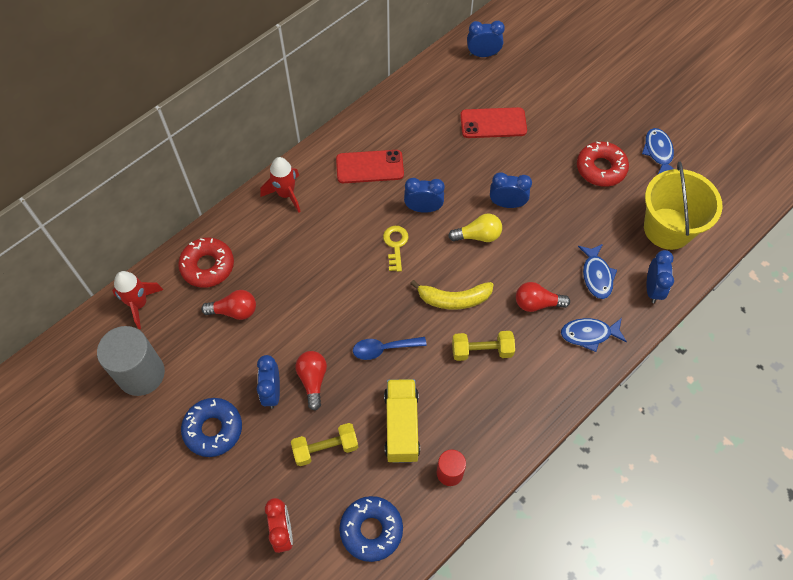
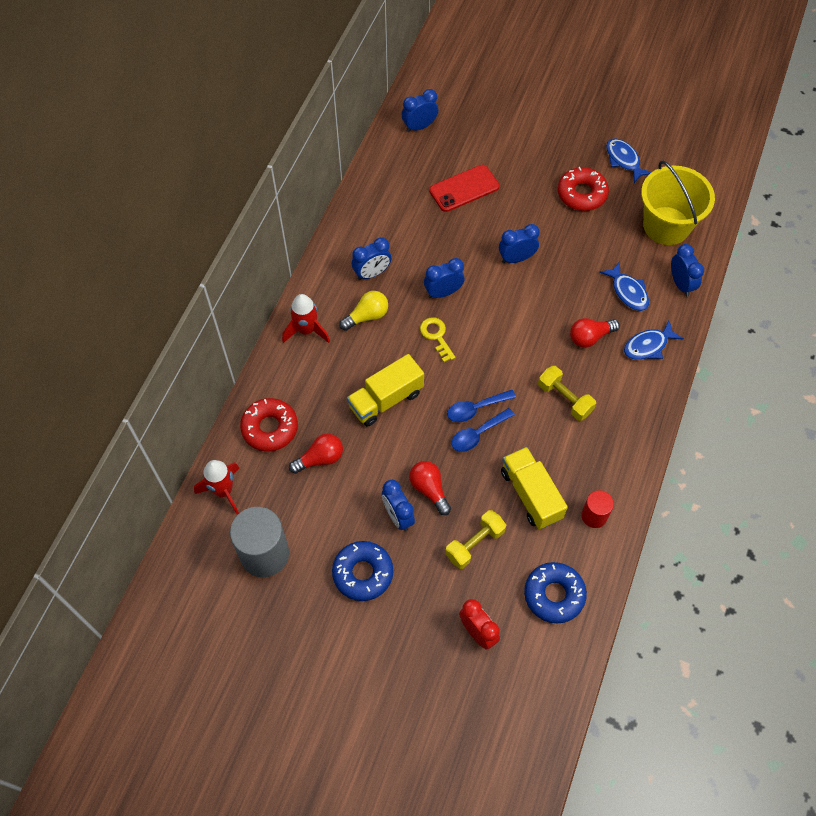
camera: 25 degrees left, 0 degrees up
(320, 283) = (386, 399): none -> yellow truck
(370, 167) = (372, 273): red phone -> blue clock
(395, 325) = (476, 408): none -> blue spoon
(454, 299) = (515, 363): yellow banana -> none
(478, 235) = (506, 298): yellow light bulb -> yellow light bulb (367, 316)
(482, 350) = (565, 399): yellow dumbbell -> yellow dumbbell turned 75 degrees clockwise

